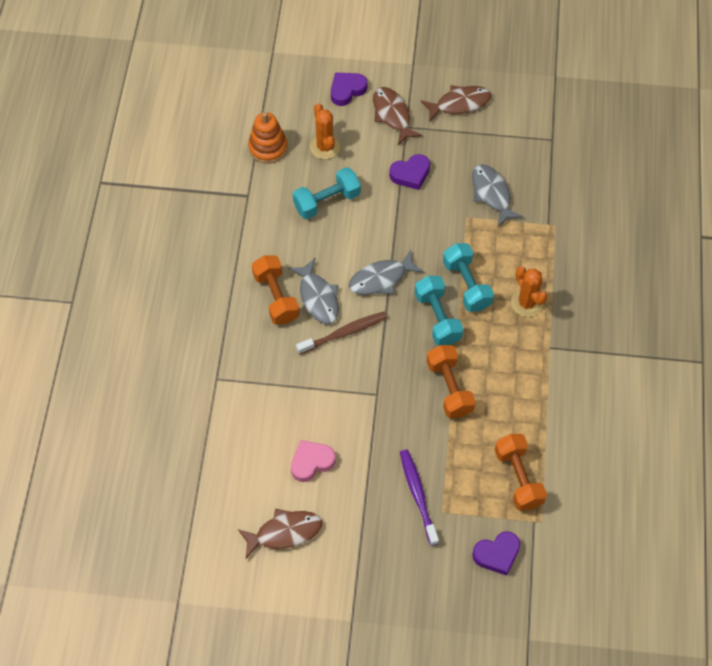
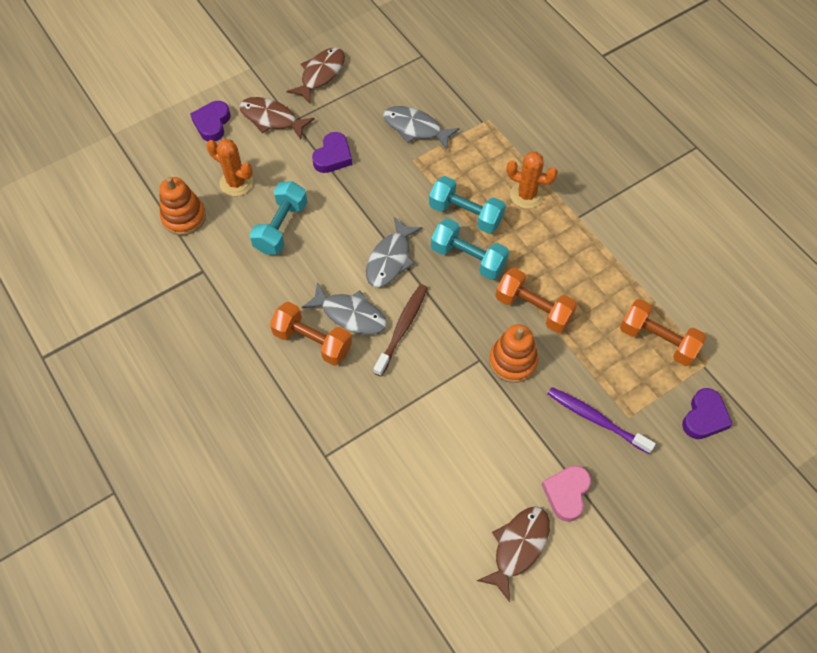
camera: 40 degrees left, 0 degrees up
(311, 462) = (481, 463): pink heart -> pink heart (566, 493)
(398, 412) = (513, 361): none -> orange stacking toy

